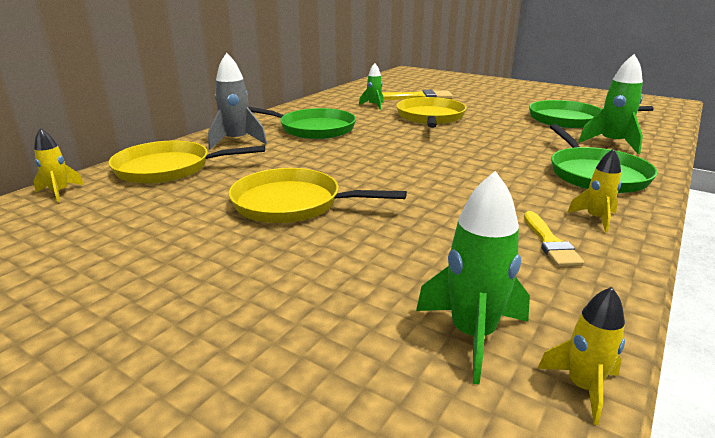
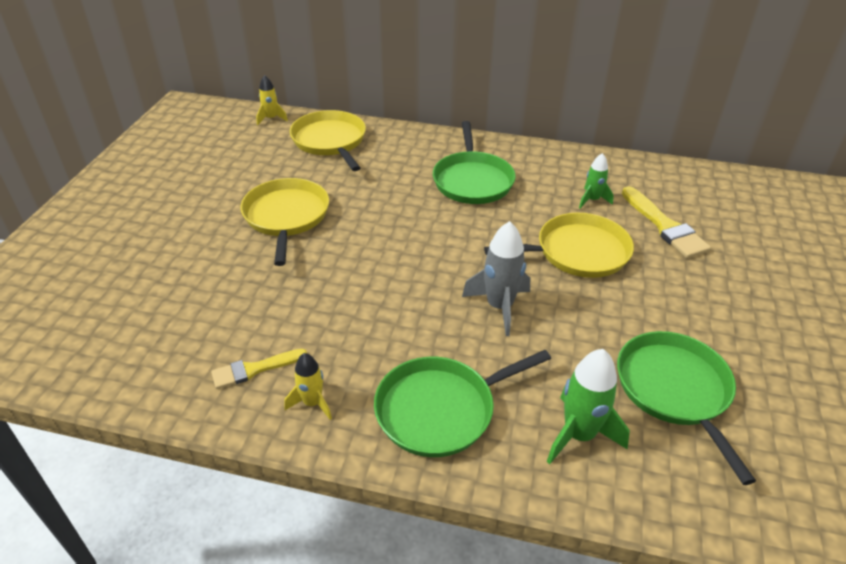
camera: 70 degrees right, 15 degrees up
(237, 141) = (408, 150): grey rocket -> grey rocket (499, 307)
(472, 335) = (122, 334): green rocket -> none
(582, 387) = (74, 384): yellow rocket -> none

